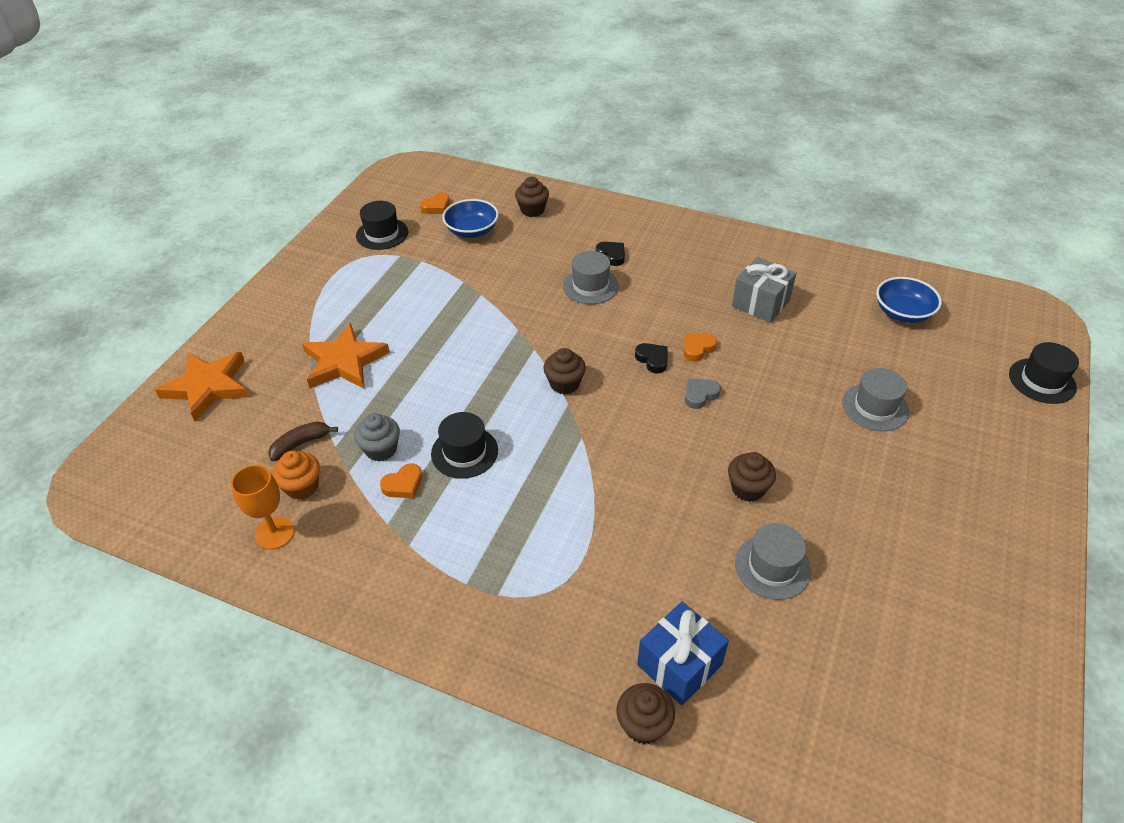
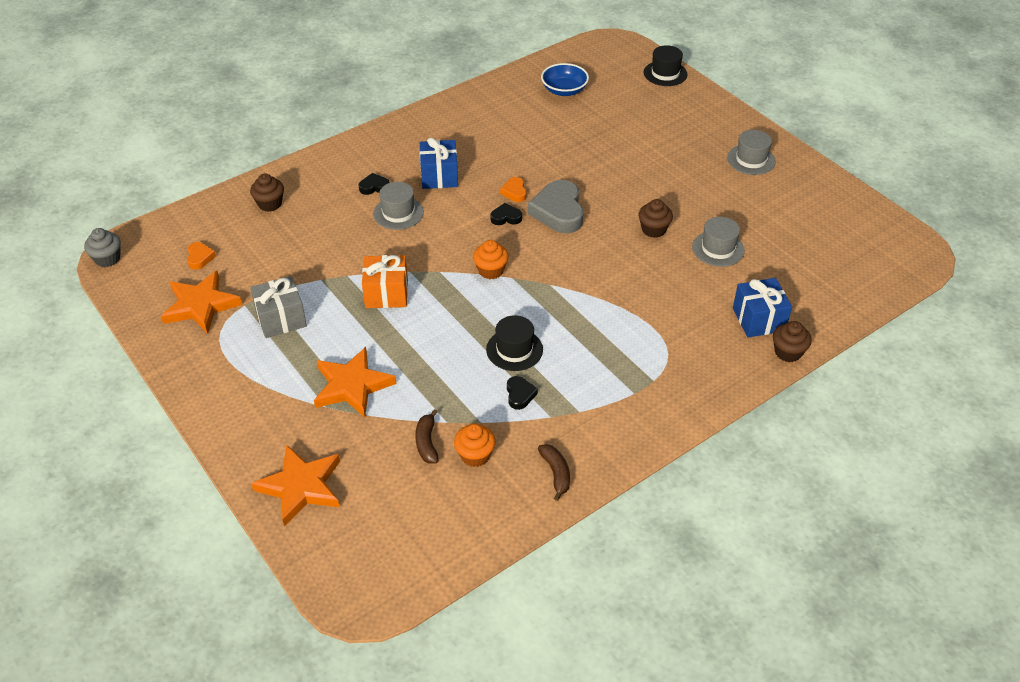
camera: 60 degrees left, 0 degrees up
(274, 533) = (511, 486): orange goblet -> none
(309, 563) = (556, 473): none -> brown banana
(381, 449) = (473, 395): grey cupcake -> grey cupcake (107, 259)
(382, 234) = (201, 305): black hat -> orange star
(403, 485) = (520, 395): orange heart -> black heart
(472, 231) = (259, 249): blue bowl -> none
(476, 329) = (386, 293): none -> orange gift
(564, 384) = (491, 270): brown cupcake -> orange cupcake
(668, 287) = (439, 176): none -> blue gift
(700, 395) = (558, 211): grey heart -> grey heart, size x2.07
(760, 303) = (498, 143): grey gift -> grey gift (281, 319)
(875, 407) = (632, 145): grey hat -> grey hat (751, 160)

